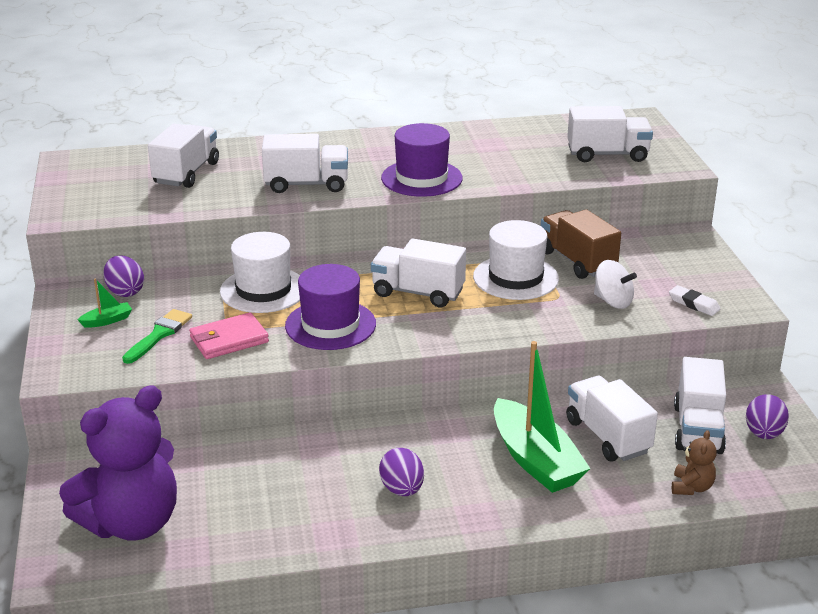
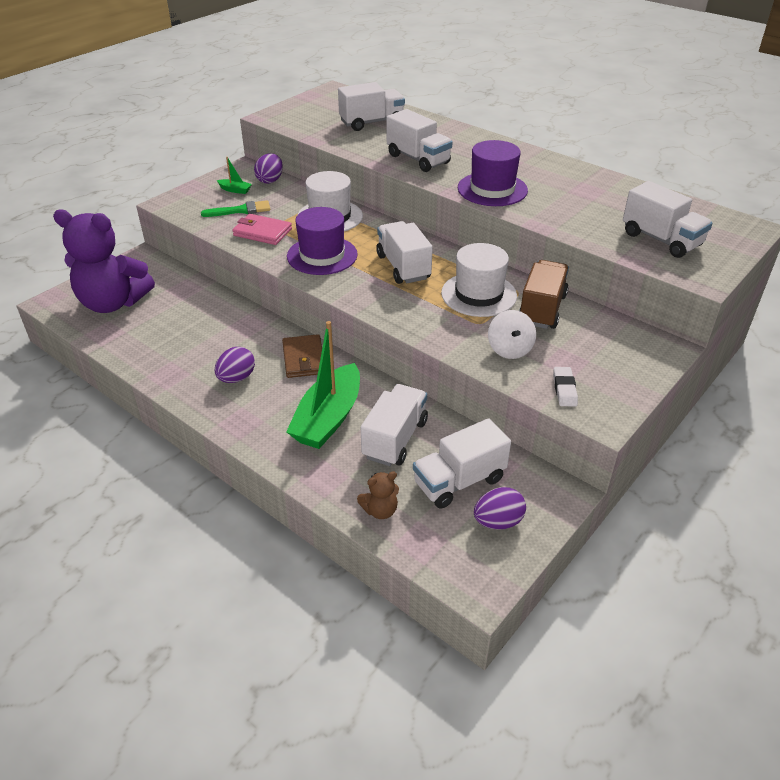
camera: 50 degrees right, 10 degrees up
(425, 434) = (303, 359): none -> brown wallet

